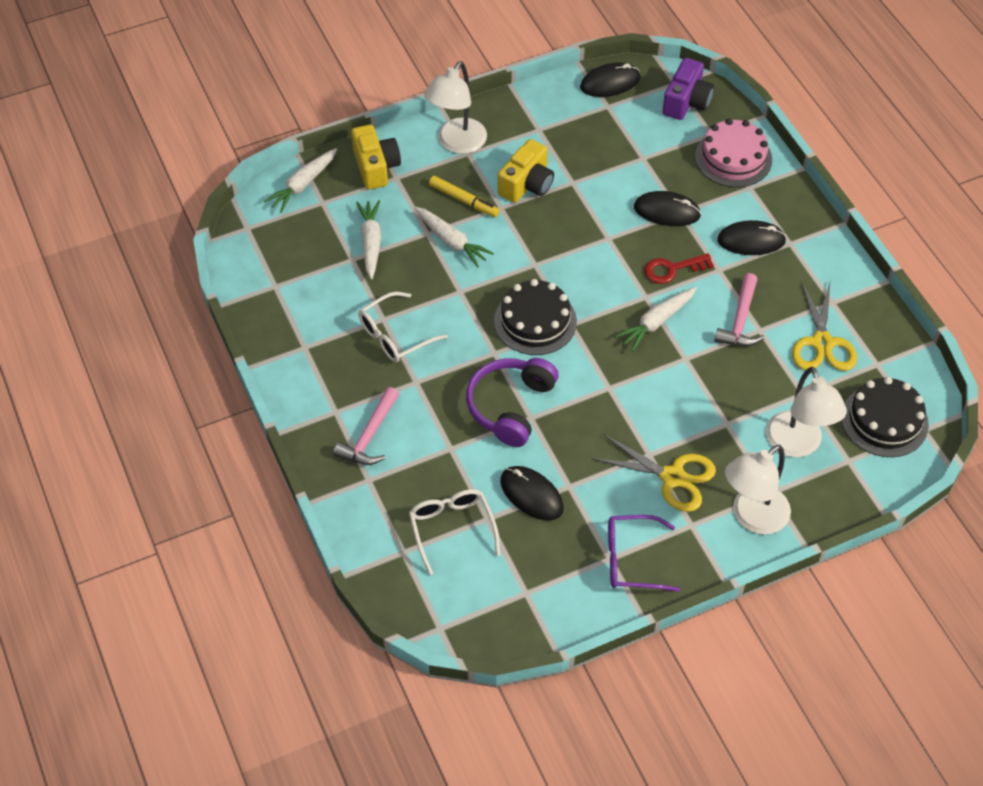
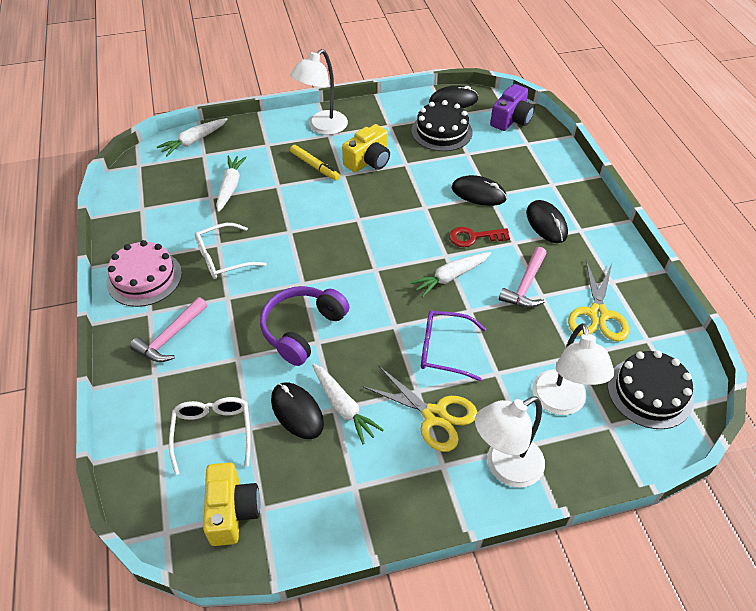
camera: 10 degrees right, 5 degrees down
(376, 167) = (254, 136): yellow camera -> yellow camera (232, 511)
(451, 241) = (295, 194): white carrot -> white carrot (343, 407)
(535, 321) = (345, 262): black cake -> black cake (441, 131)
(631, 559) = (375, 491): purple glasses -> purple glasses (444, 350)
(733, 158) = (542, 162): pink cake -> pink cake (144, 278)
(751, 240) = (546, 223): black mouse -> black mouse turned 60 degrees clockwise

